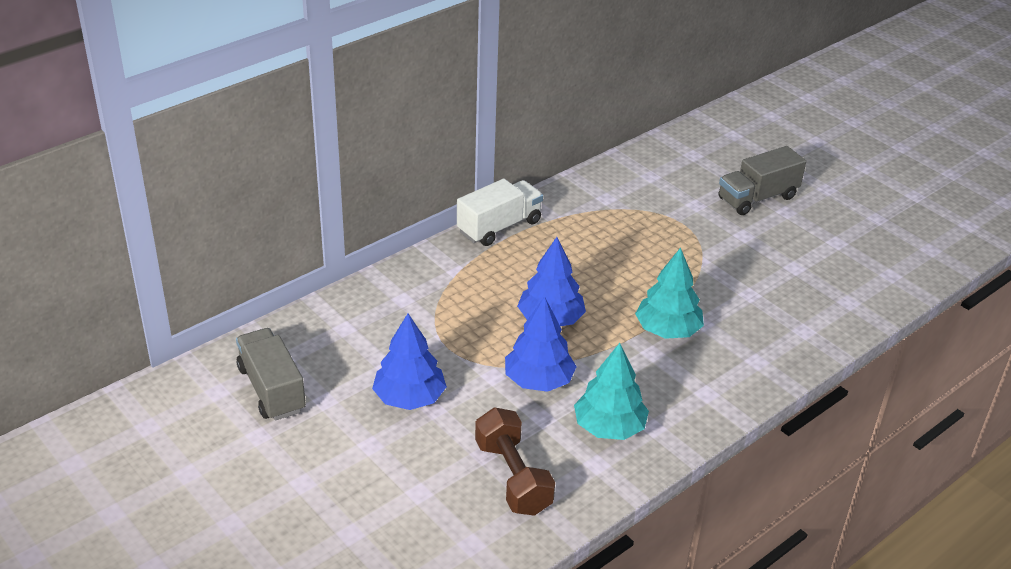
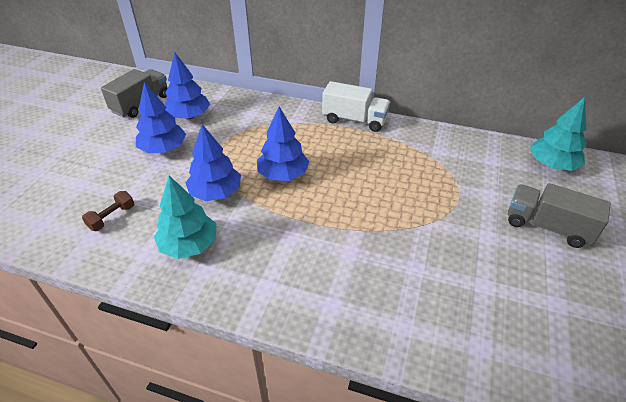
camera: 60 degrees right, 5 degrees up
(353, 353) = (189, 116): none -> blue tree
(512, 477) = (112, 217): brown dumbbell -> brown dumbbell, size x0.57
(667, 330) = (323, 235): turquoise tree -> turquoise tree (552, 164)

